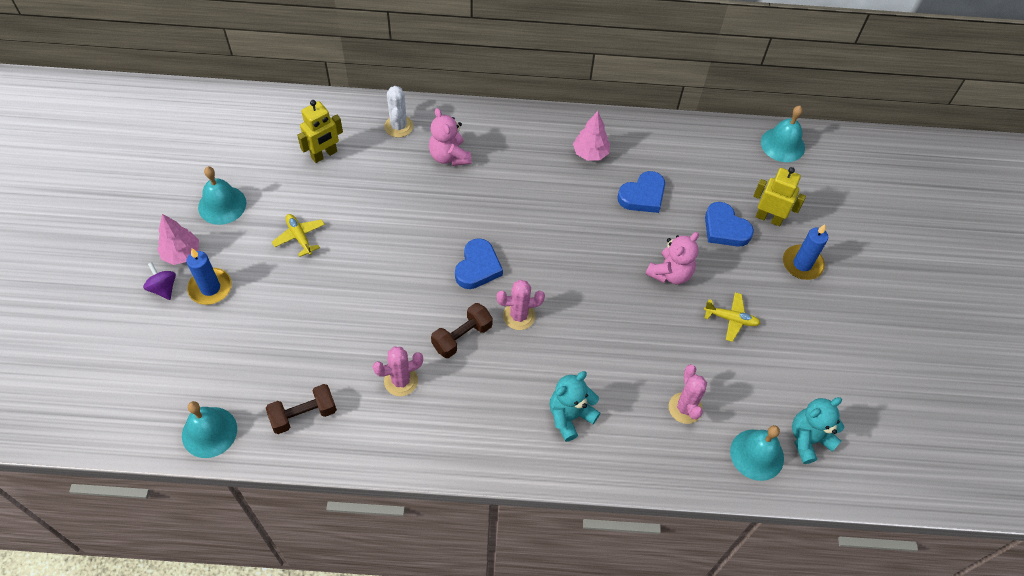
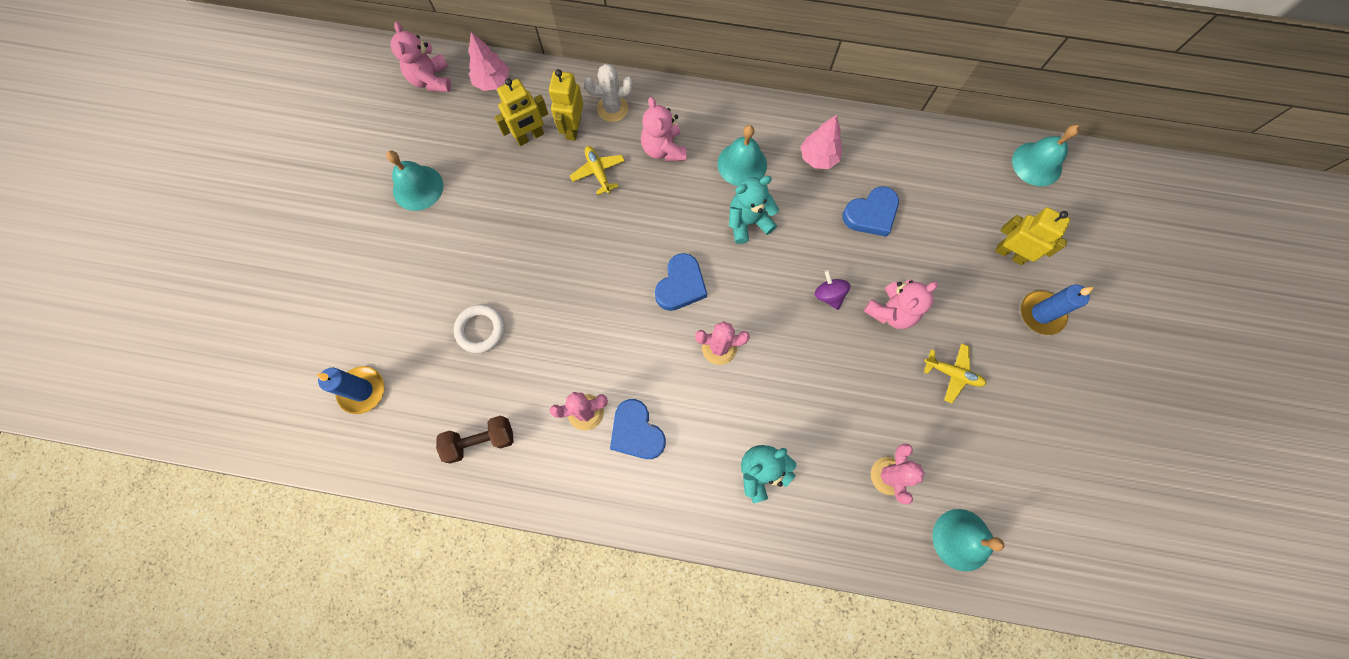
camera: 10 degrees right, 15 degrees up
(163, 288) = (349, 280): purple spinning top -> purple spinning top (828, 295)
(182, 254) = (371, 242): pink tree -> pink tree (492, 82)
(209, 432) = (382, 450): turquoise bell -> turquoise bell (742, 164)
(210, 288) = (397, 284): blue candle -> blue candle (362, 390)
(226, 114) = (431, 80): none -> pink teddy bear
(294, 320) = (480, 330): none -> white ring
(299, 237) = (495, 232): yellow plane -> yellow plane (598, 172)
(363, 145) = (573, 128): none -> yellow robot
(398, 126) = (612, 108): white cactus -> white cactus turned 75 degrees clockwise
(462, 337) = (655, 367): brown dumbbell -> none
(725, 228) = (958, 262): blue heart -> blue heart (636, 432)
(808, 439) = (1022, 528): turquoise teddy bear -> turquoise teddy bear (748, 222)

